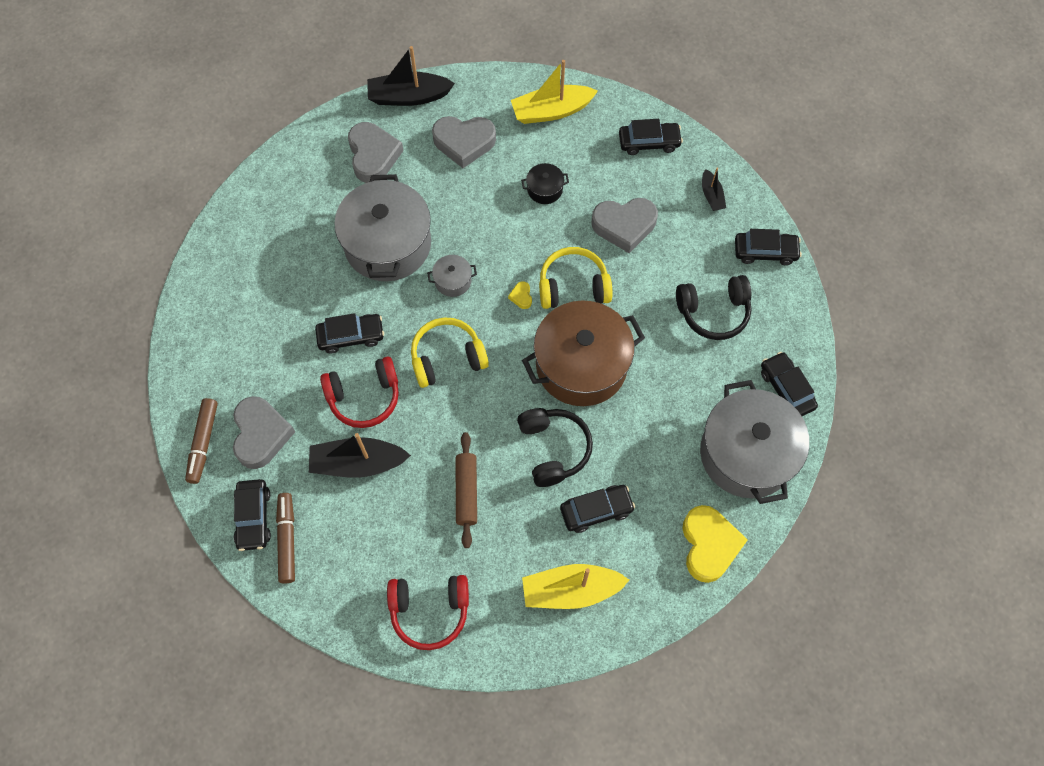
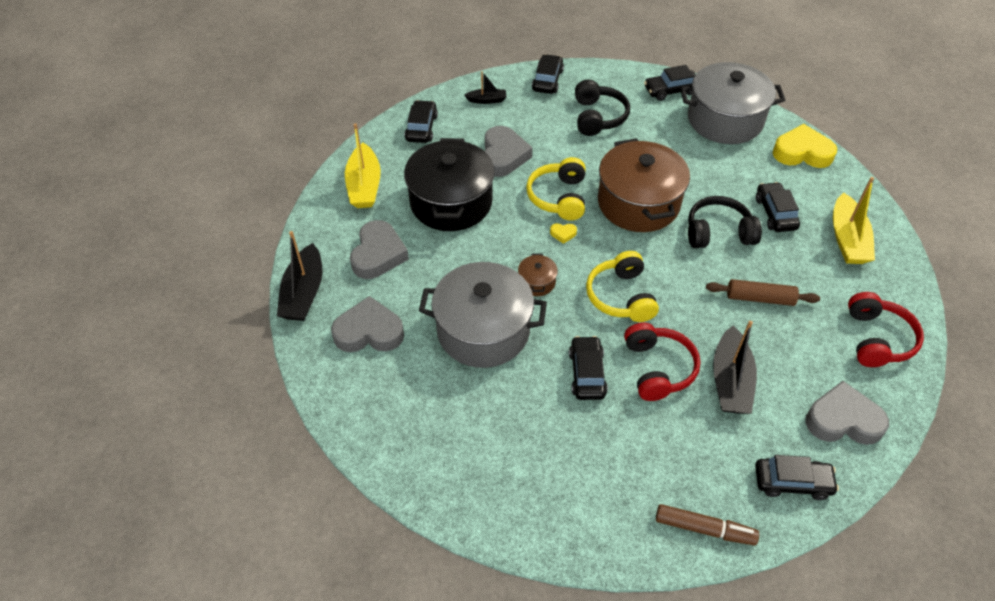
camera: 80 degrees left, 15 degrees down
(261, 434) = (696, 468): grey heart -> grey heart (843, 420)
(287, 539) = (815, 451): brown marker -> none
(453, 281) = (537, 282): grey pot -> brown pot
(544, 189) = (451, 202): black pot -> black pot, size x2.40

